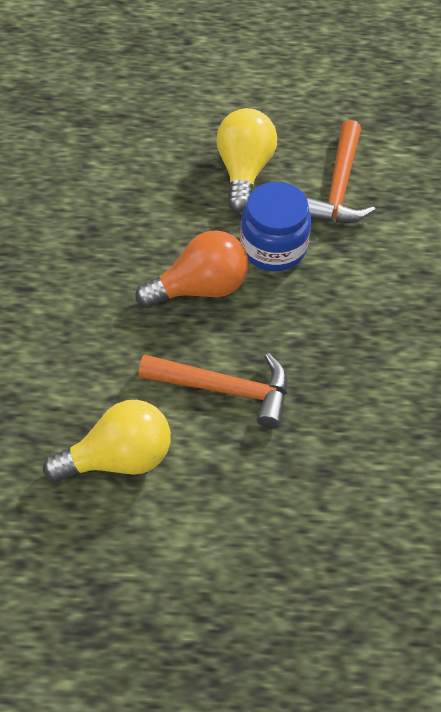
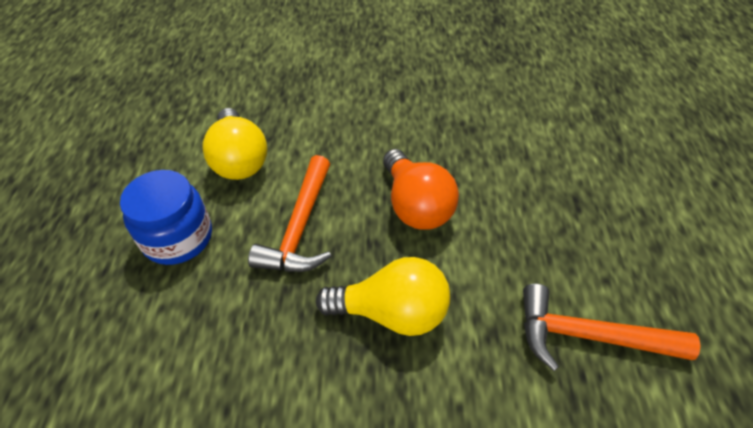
camera: 90 degrees right, 5 degrees down
(244, 171) = (580, 238): yellow light bulb -> yellow light bulb (392, 312)
(273, 247) = (478, 266): blue jar -> blue jar (178, 237)

